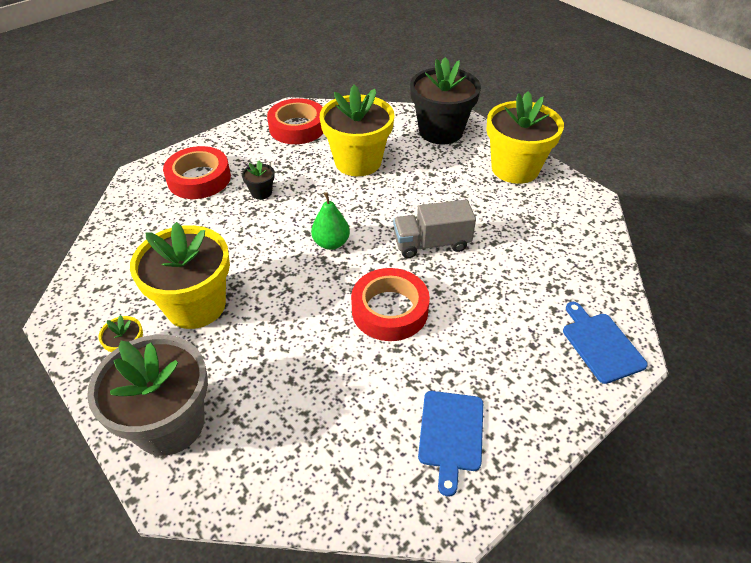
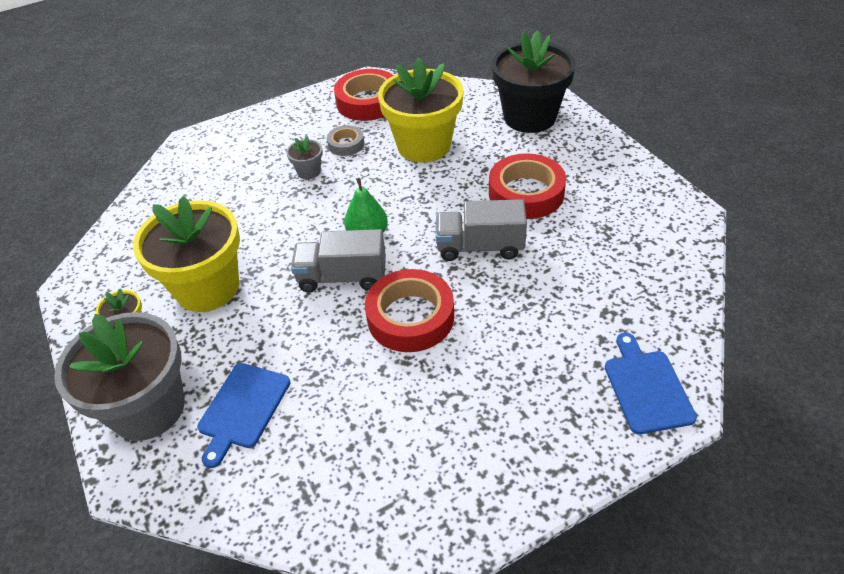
camera: 15 degrees right, 0 degrees up
(199, 178) = (248, 151): red tape -> red tape (526, 193)
(261, 192) = (309, 172): black flower pot -> grey flower pot
(288, 166) = (346, 144): none -> grey tape
(319, 282) = (342, 277): none -> grey truck
(451, 434) = (438, 464): blue cutting board -> blue cutting board (243, 408)
(515, 168) = (605, 168): yellow flower pot -> none

